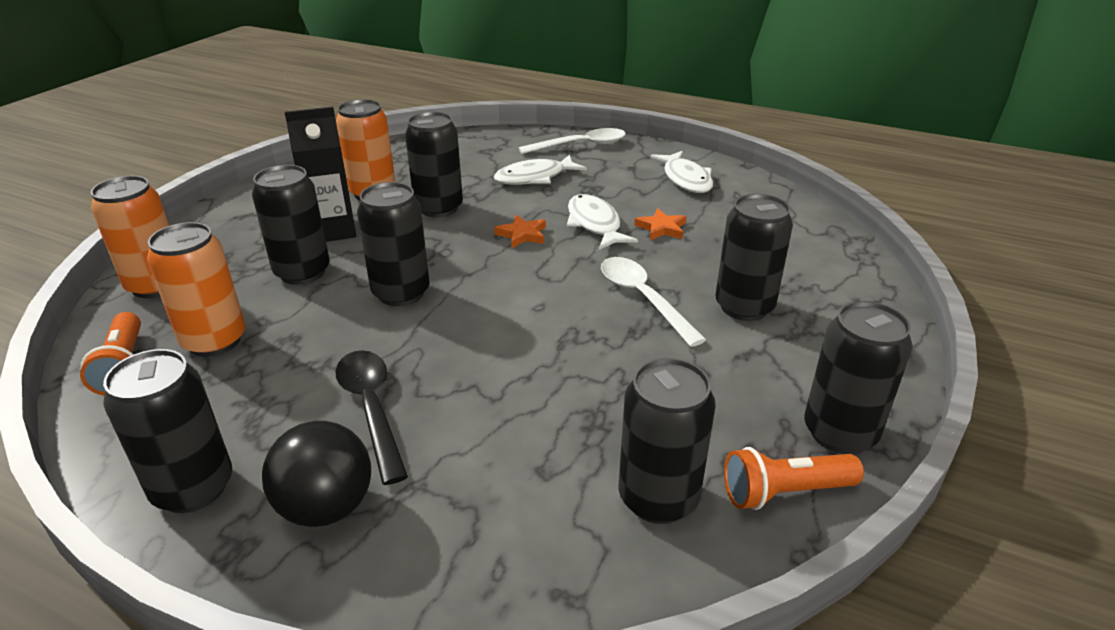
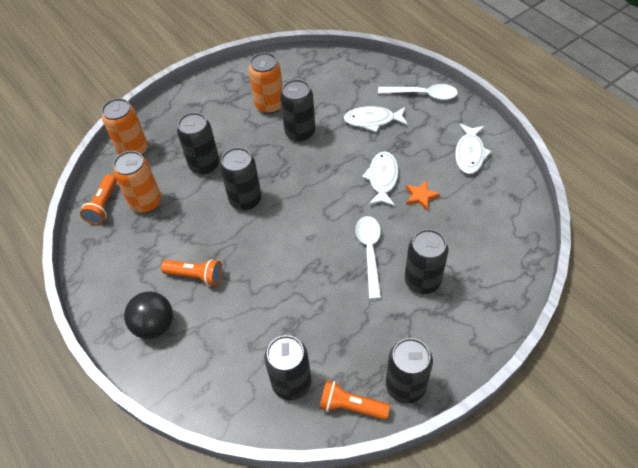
camera: 30 degrees right, 20 degrees up
(193, 488) = (109, 292): black can -> none
(333, 230) = (233, 134): black carton -> none
(371, 408) = (196, 276): black spoon -> orange flashlight
(522, 234) = (334, 173): orange star -> none

